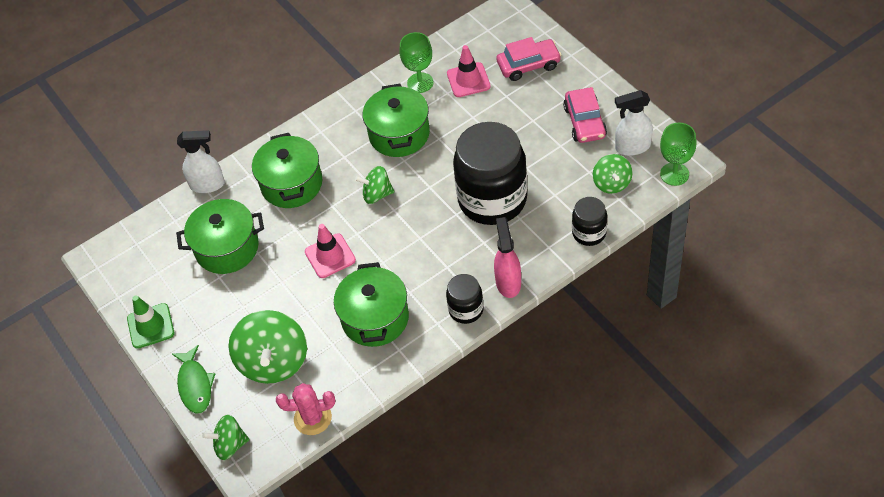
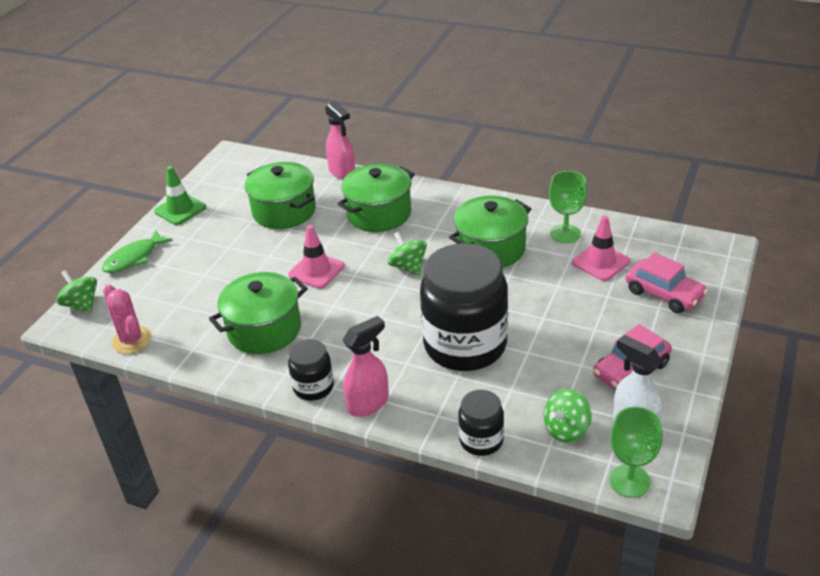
camera: 55 degrees right, 15 degrees down
(208, 185) = (342, 172): white spray bottle -> pink spray bottle
(274, 361) = (181, 290): green spinning top -> none

